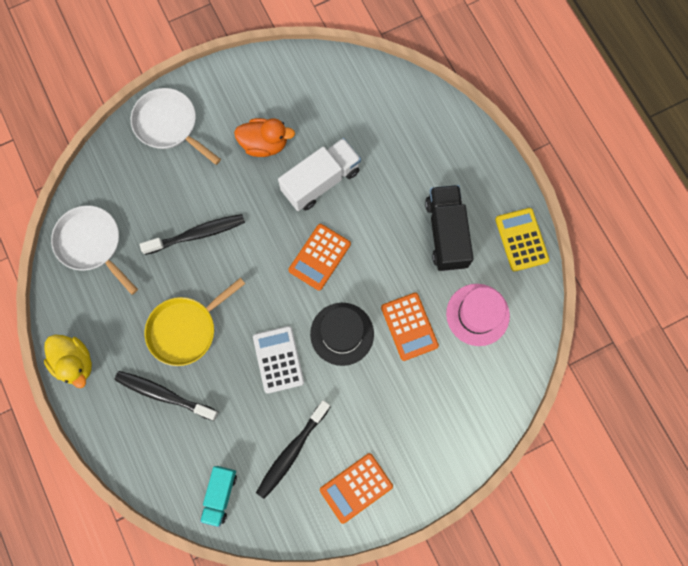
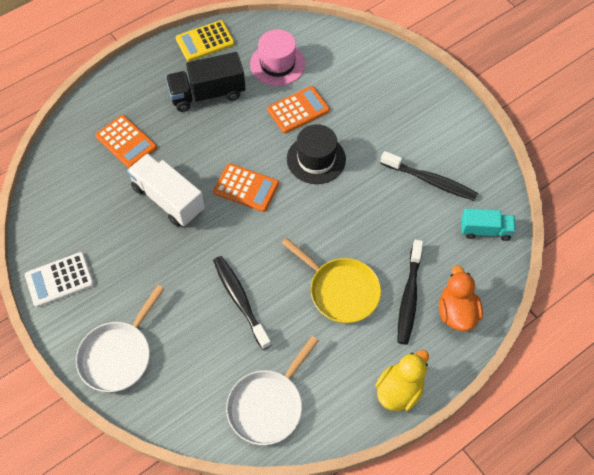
camera: 100 degrees left, 15 degrees down
(264, 144) = (133, 256): orange duck -> orange duck (456, 312)
(278, 359) = (351, 205): white calculator -> white calculator (60, 279)
(356, 487) = (446, 129): orange calculator -> orange calculator (126, 142)

